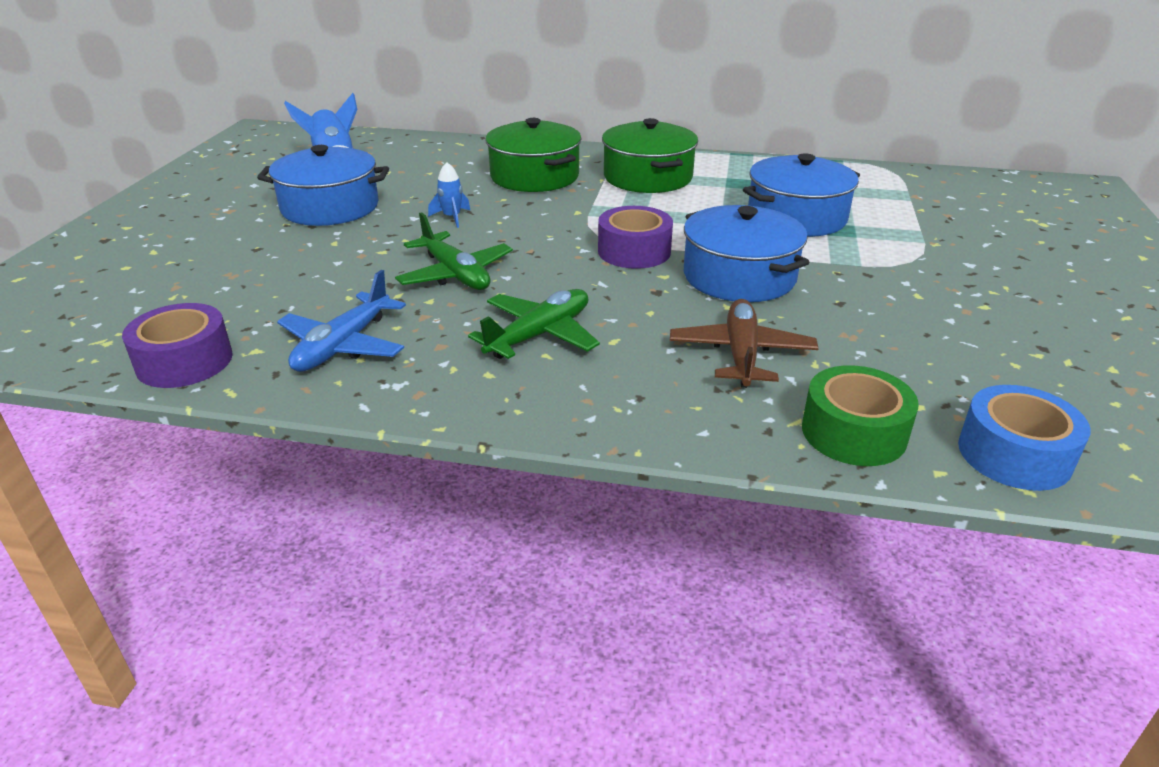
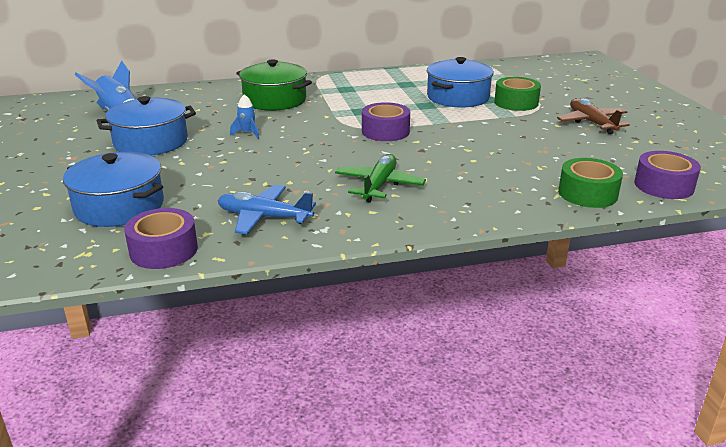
camera: 25 degrees left, 5 degrees down
(343, 346) = (264, 217): blue plane -> blue plane turned 105 degrees clockwise
(455, 274) = (289, 164): green plane -> none
(648, 177) = (348, 89): green pot -> none
(739, 276) = (458, 133): blue pot -> blue pot (119, 206)
(741, 354) = (498, 171): brown plane -> brown plane (591, 123)
(883, 243) = (516, 103): none -> green tape
(1014, 454) = (663, 186): blue tape -> purple tape

